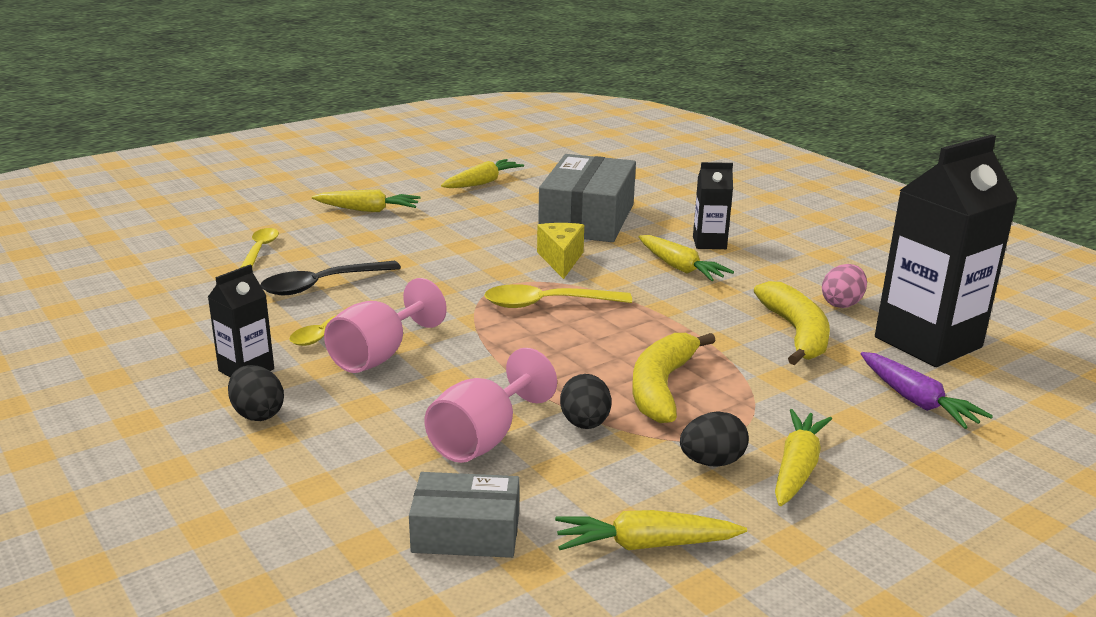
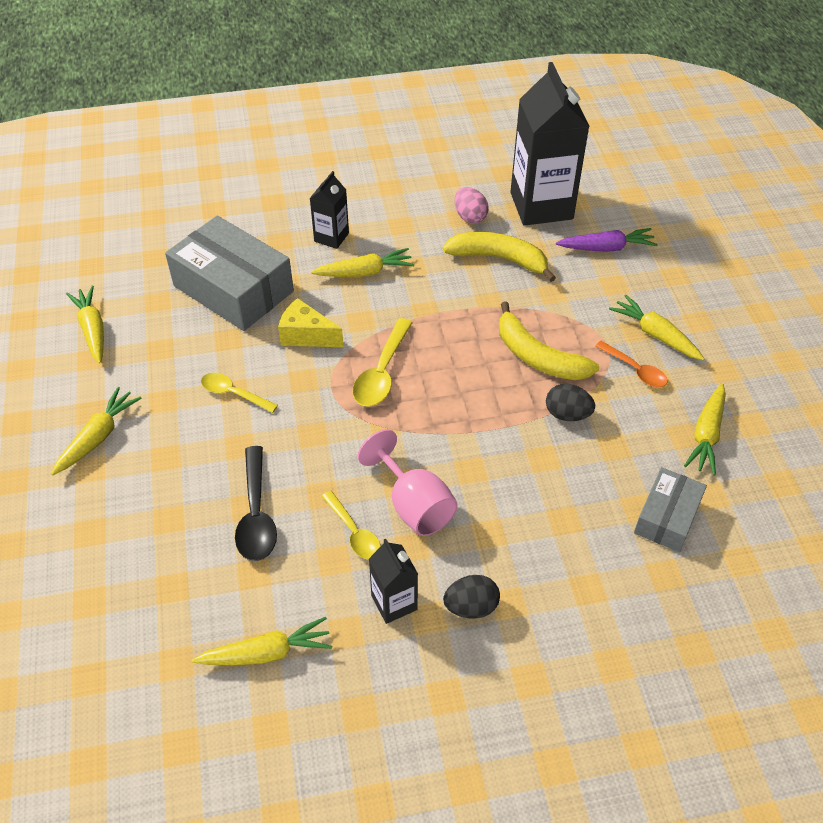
camera: 65 degrees left, 25 degrees up
(167, 322) = (267, 652): none -> yellow carrot
(260, 249) = (139, 547): yellow spoon -> yellow spoon (233, 393)
(483, 439) = (564, 475): pink goblet -> none
(712, 462) = (635, 370): black egg -> orange spoon

